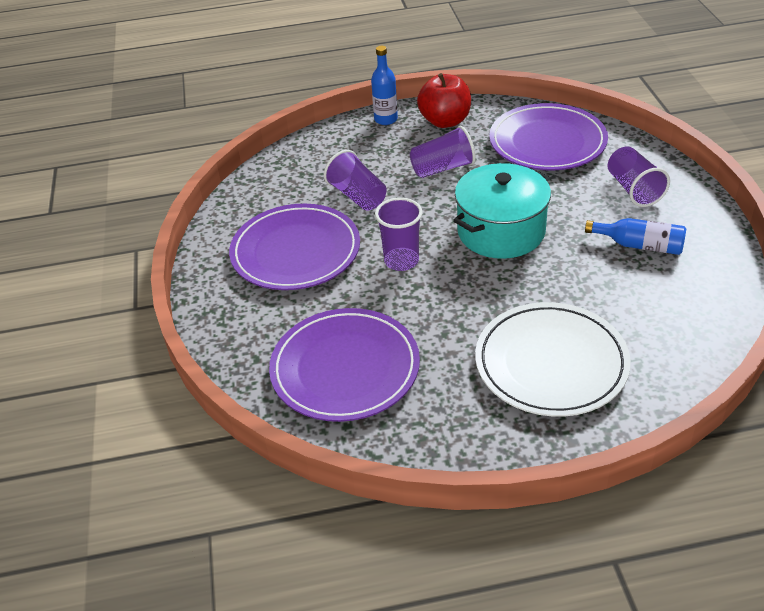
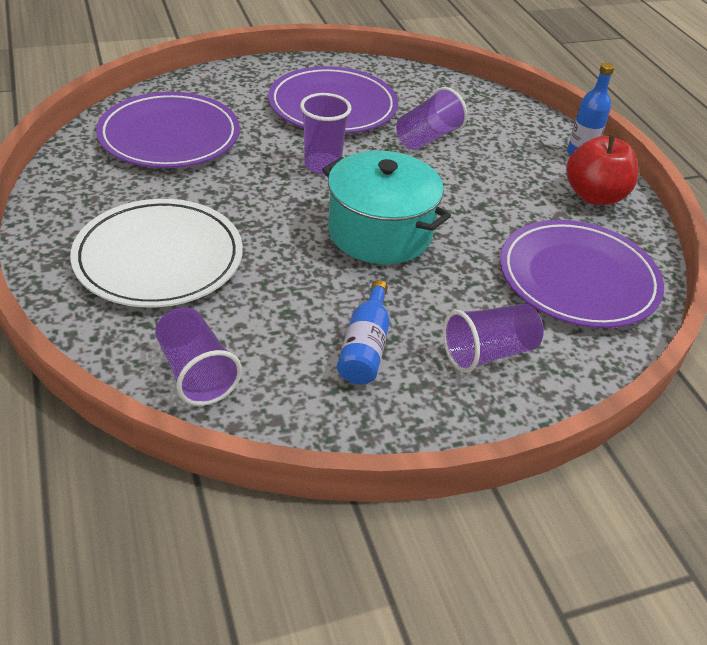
camera: 75 degrees right, 0 degrees up
(443, 168) = (493, 193): purple cup -> purple cup (196, 373)

